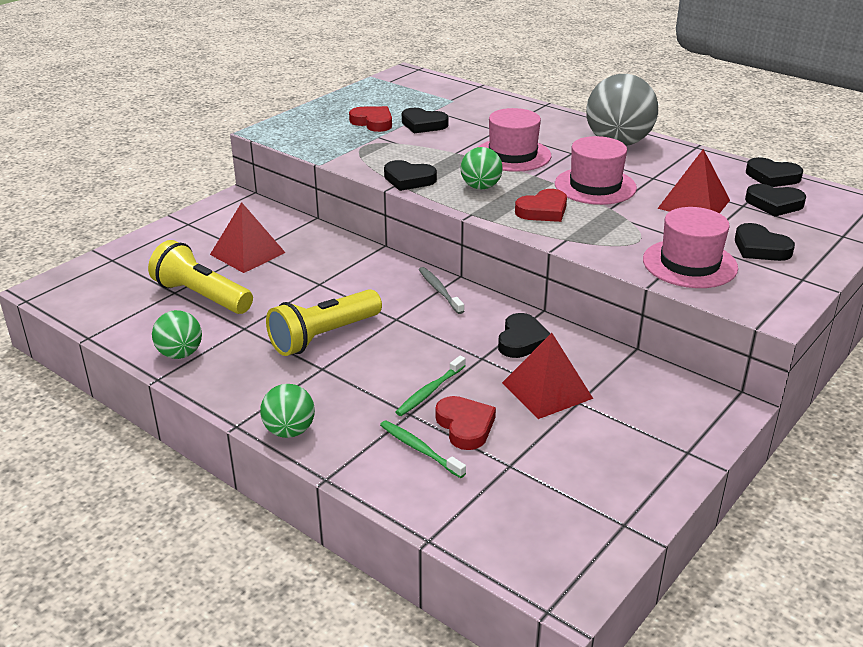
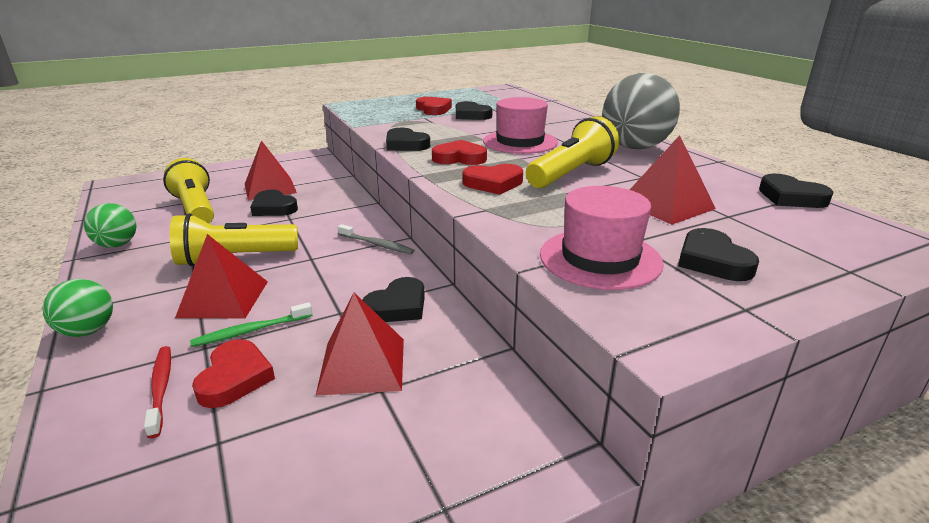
camera: 25 degrees right, 5 degrees down
(368, 373) = (223, 298): none -> red pyramid
(419, 449) = (161, 388): green toothbrush -> red toothbrush
(439, 290) = (377, 244): grey toothbrush -> grey toothbrush turned 120 degrees clockwise
(480, 187) = (459, 158): green ball -> red heart
(595, 186) = (571, 174): pink hat -> yellow flashlight
(774, 204) = (772, 221): black heart -> black heart (273, 208)

